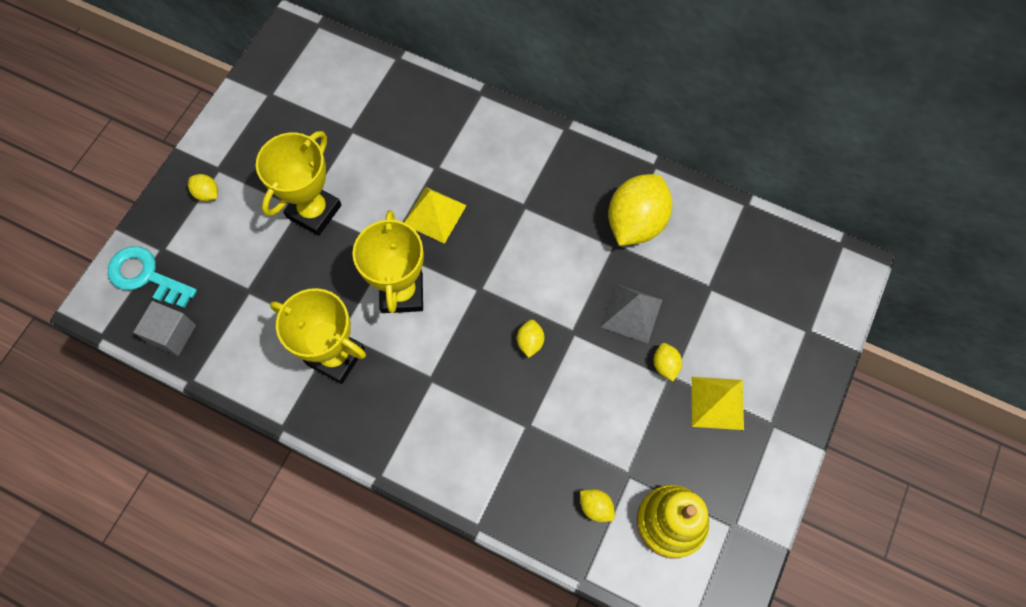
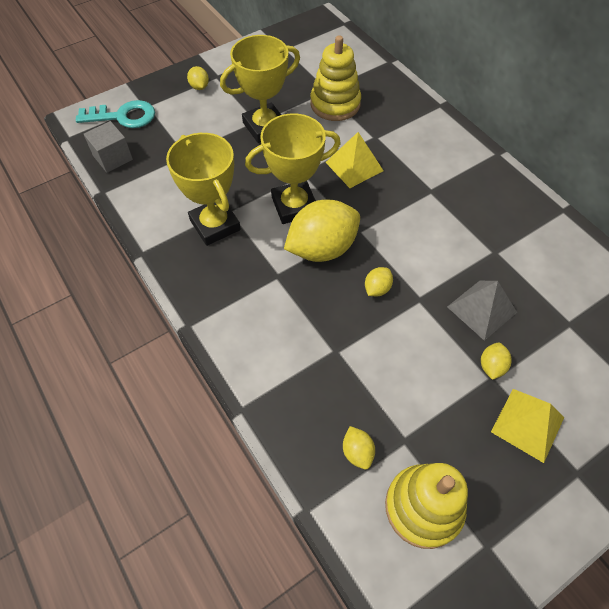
camera: 30 degrees right, 10 degrees down
(146, 276) = (123, 116): turquoise key -> turquoise key turned 120 degrees clockwise
(371, 144) = (335, 104): none -> yellow stacking toy
(402, 293) = (294, 206): yellow trophy -> yellow trophy turned 45 degrees clockwise
(635, 222) = (523, 243): yellow lemon -> yellow lemon (322, 248)

